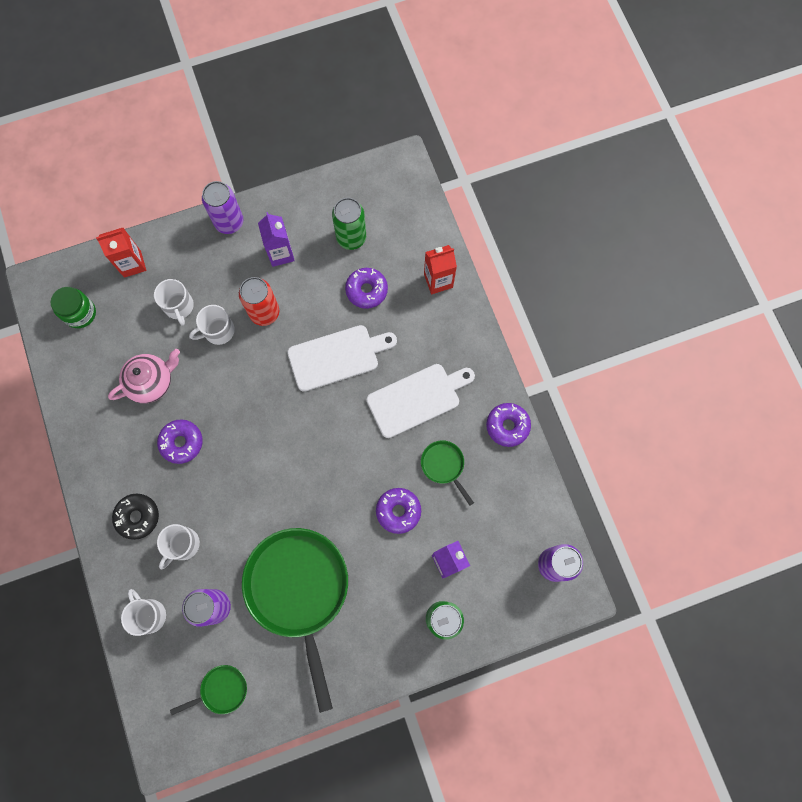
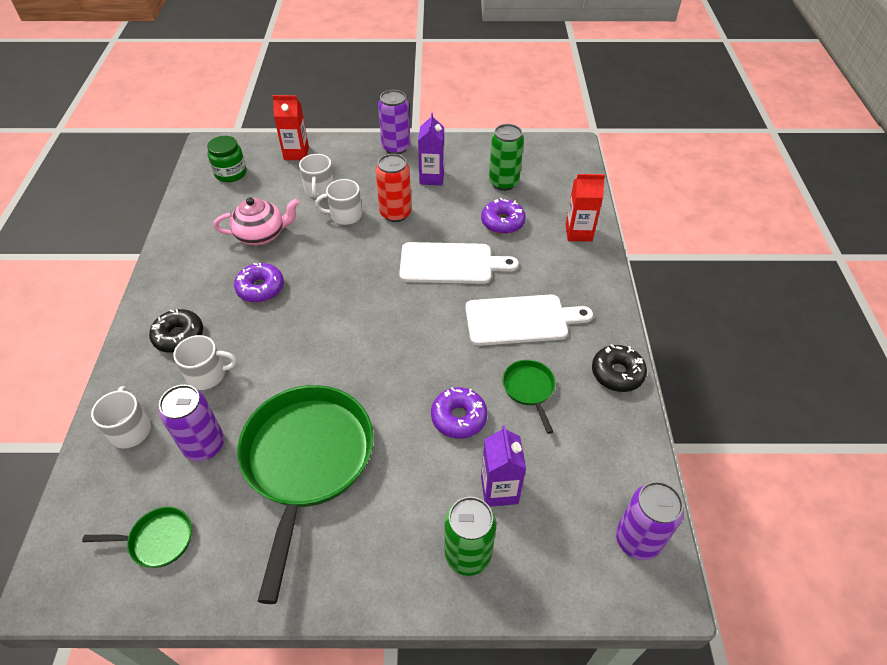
camera: 20 degrees right, 25 degrees down
(183, 545) = (207, 375): white mug -> white mug turned 150 degrees counterclockwise
(507, 426) = (617, 373): purple donut -> black donut

